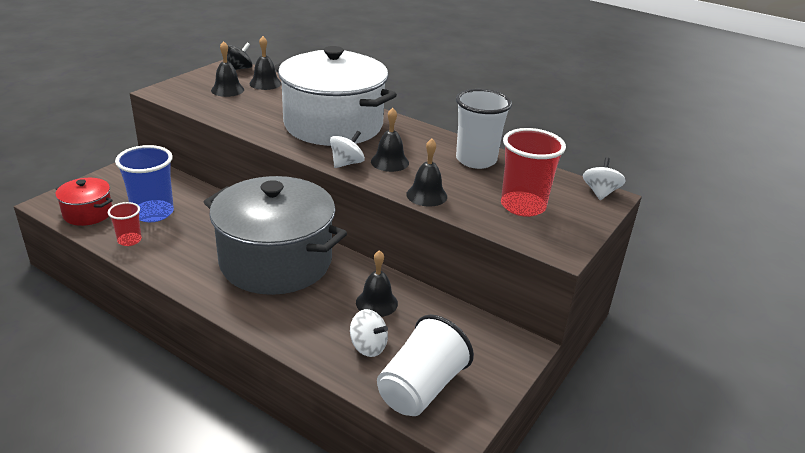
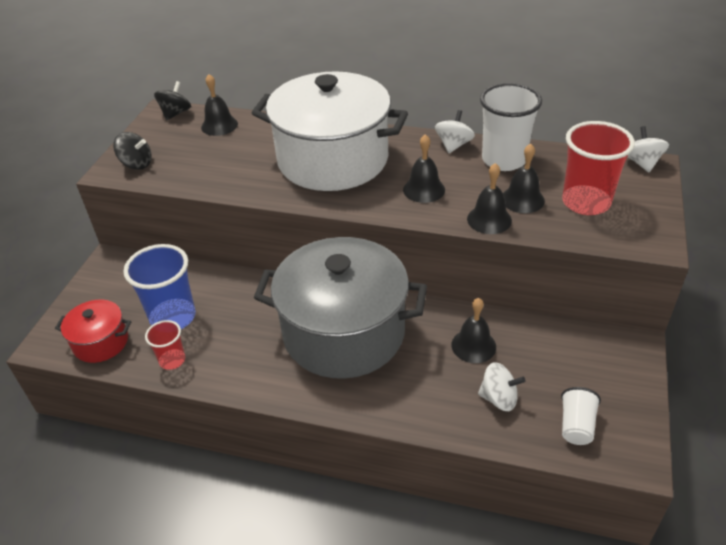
camera: 15 degrees left, 10 degrees up
(182, 91) = (136, 164): none -> black spinning top
(227, 90) = (185, 146): black bell -> black bell (522, 199)
(347, 163) = (383, 205): white spinning top -> white spinning top (453, 145)
(421, 388) = (576, 426): white cup -> white cup, size x0.54

